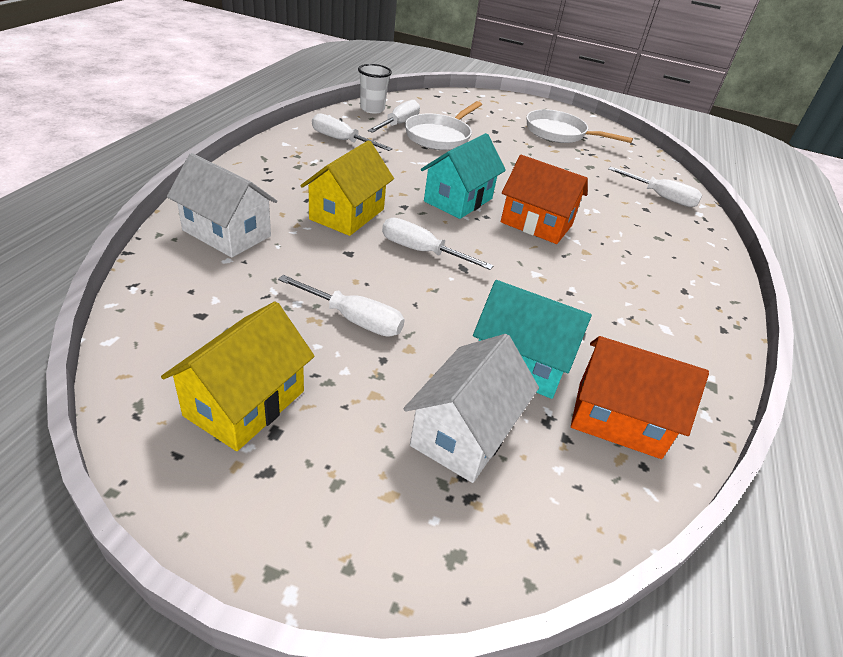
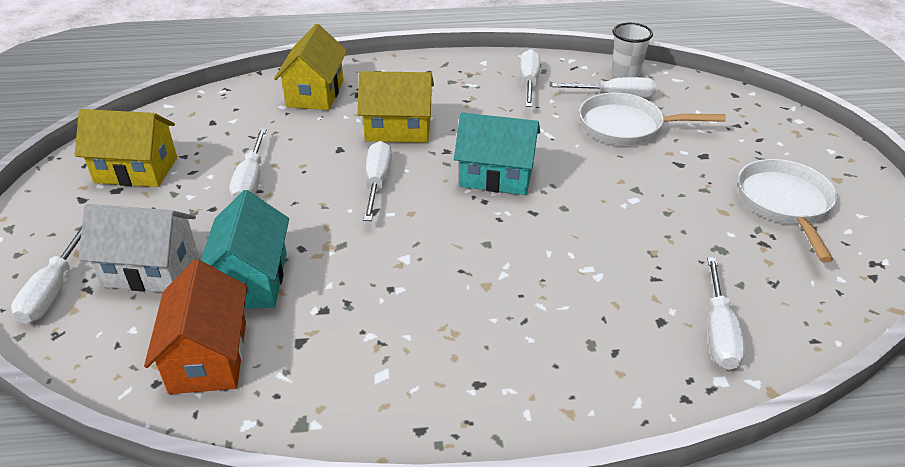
camera: 70 degrees right, 0 degrees up
(226, 233) = (315, 93): white house -> yellow house
(456, 534) = (53, 291): none -> white screwdriver
(536, 224) = (507, 237): orange house -> none

